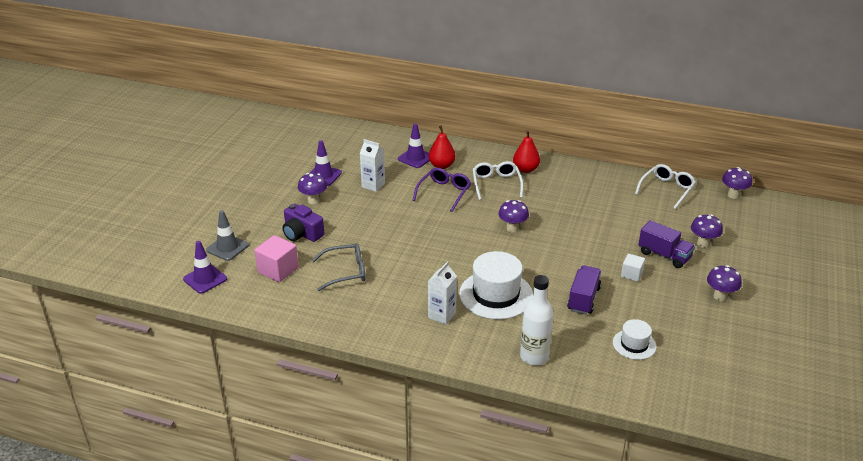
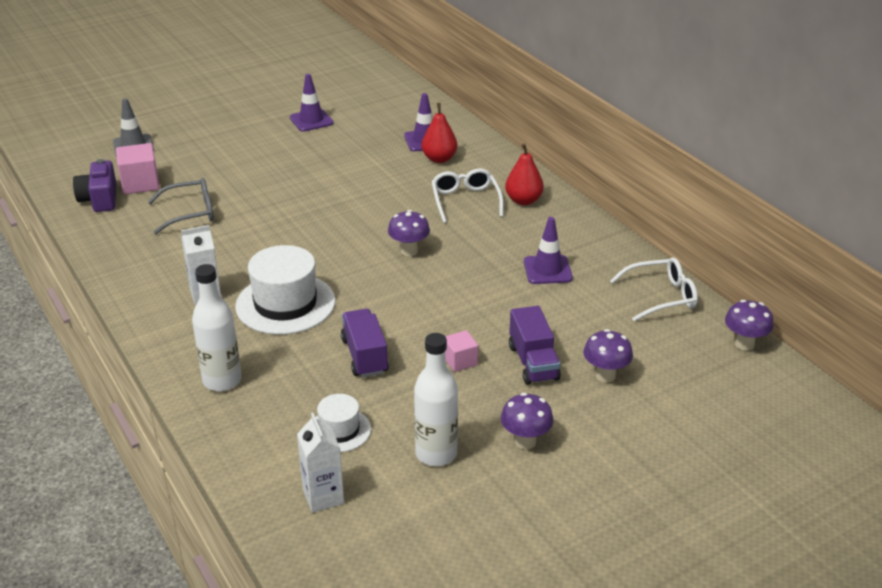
camera: 40 degrees right, 0 degrees up
(205, 279) = (76, 163): purple traffic cone -> purple traffic cone (547, 270)
(302, 233) = (209, 162): purple camera -> purple camera (100, 199)
(313, 200) = (266, 138): purple mushroom -> none
(345, 272) = (189, 213): grey glasses -> grey glasses turned 45 degrees counterclockwise
(373, 185) = (341, 148): white carton -> white carton (323, 497)
(444, 193) = (397, 185): purple glasses -> none
(496, 184) = (465, 201): white glasses -> white glasses turned 45 degrees counterclockwise
(583, 299) = (364, 356): purple truck -> purple truck turned 75 degrees counterclockwise
(631, 274) = (460, 361): white cube -> pink cube
(694, 327) = (436, 454): none -> white bottle

